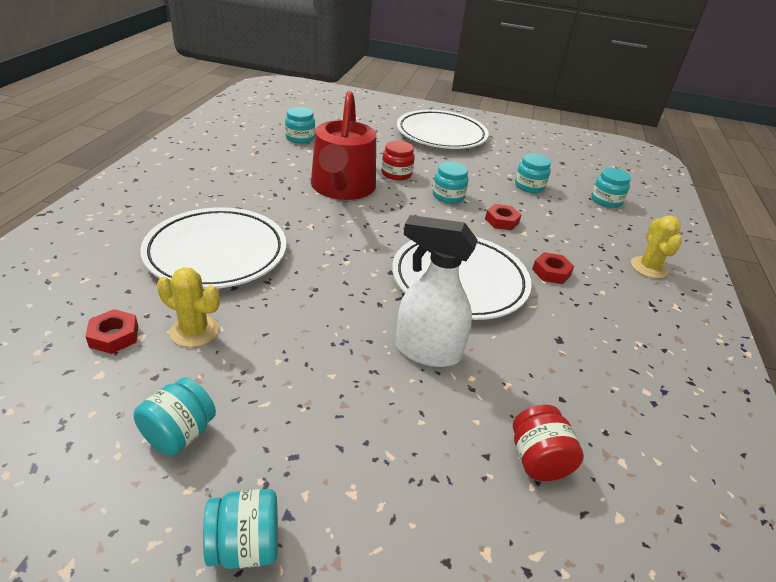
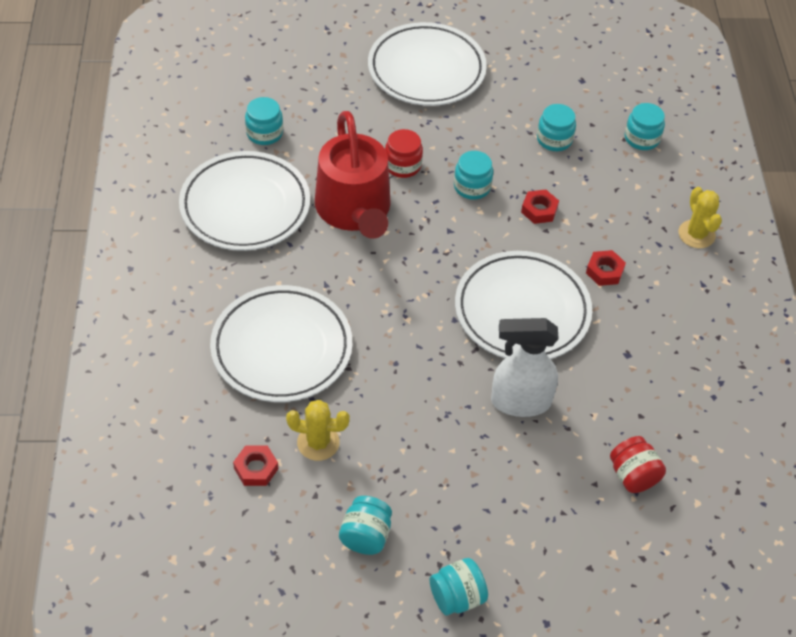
camera: 15 degrees left, 15 degrees up
(256, 168) = (245, 206): none -> white plate

